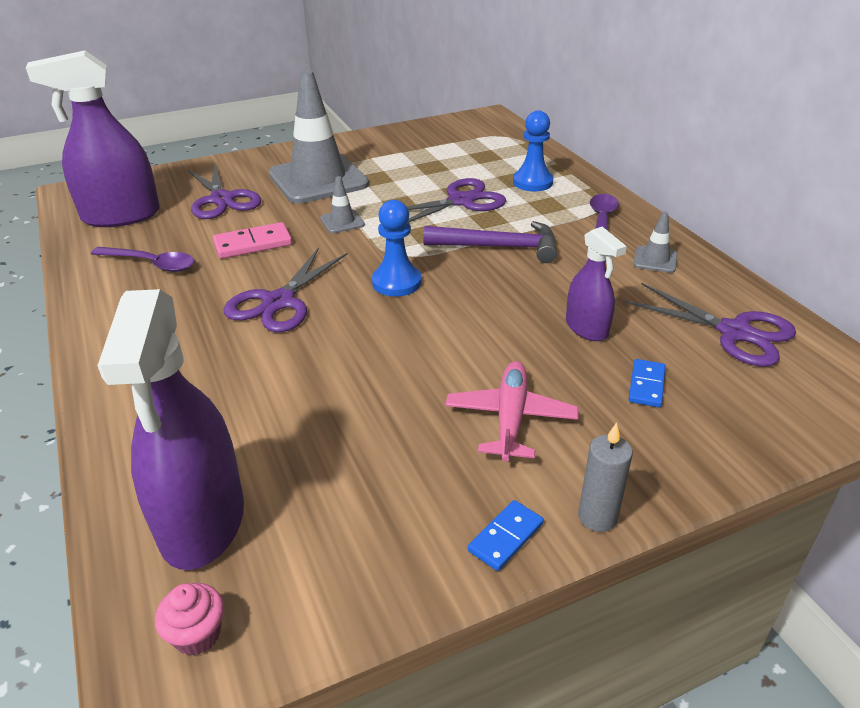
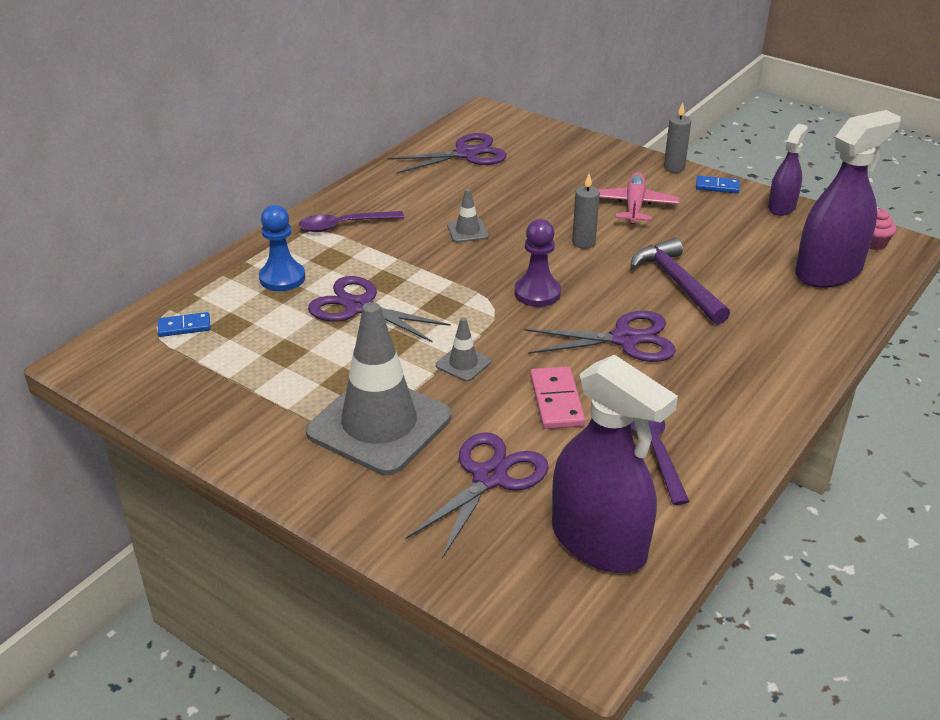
camera: 120 degrees left, 0 degrees up
(253, 244) = (556, 401): pink domino -> pink domino turned 45 degrees clockwise
(396, 282) = (537, 293): blue pawn -> purple pawn
(458, 342) = (583, 242): none -> grey candle
(499, 247) = (433, 262): purple hammer -> purple hammer (677, 283)
(510, 418) = (634, 206): pink plane -> pink plane turned 120 degrees clockwise
(586, 328) = (514, 201): purple spray bottle -> purple spray bottle (781, 207)
(646, 385) = (554, 172): blue domino -> blue domino (184, 327)
(655, 260) = (392, 192): grey traffic cone -> grey traffic cone (467, 231)
(734, 332) = (466, 154): purple scissors -> purple scissors turned 60 degrees clockwise

